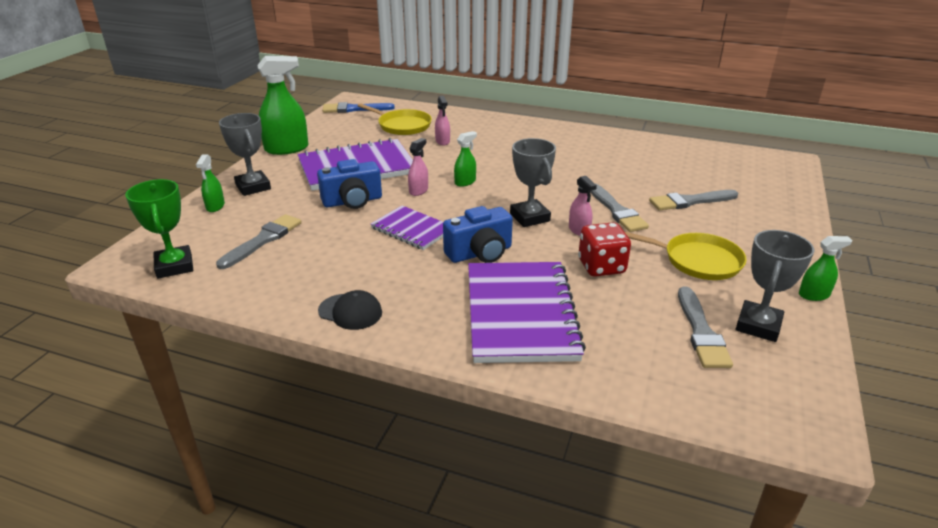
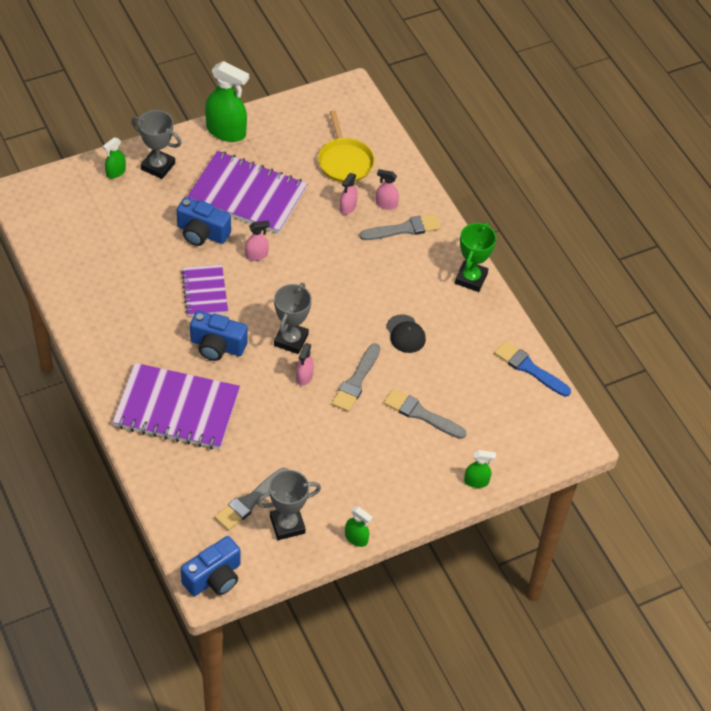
camera: 40 degrees right, 20 degrees up
(174, 266) = (44, 219): green trophy -> green trophy (471, 278)
(253, 187) = (158, 166): grey trophy -> grey trophy turned 75 degrees counterclockwise
(263, 240) = (110, 232): grey brush -> grey brush (404, 229)
(350, 312) = (95, 333): black cap -> black cap (405, 334)
(354, 109) = (337, 106): blue brush -> blue brush (529, 368)
(465, 129) = (386, 204): none -> pink spray bottle
(465, 182) = (299, 270): green spray bottle -> green spray bottle (476, 481)
(520, 313) = (177, 409): purple notebook -> purple notebook turned 60 degrees clockwise
(601, 267) = (270, 416): red dice -> none
(698, 260) = (335, 460): yellow pan -> none
(799, 418) = (214, 578): none -> blue camera

